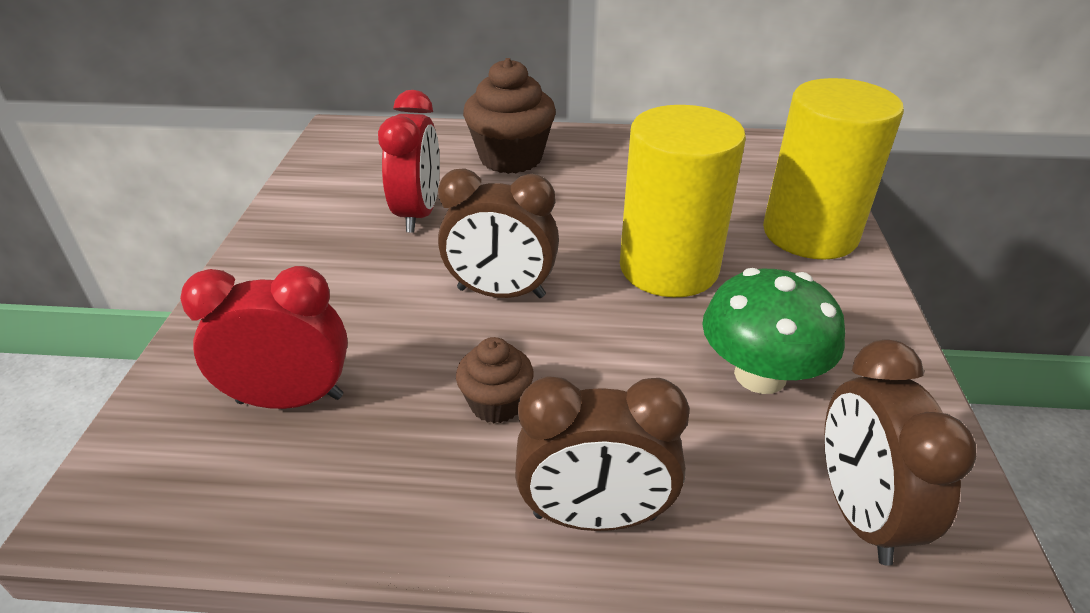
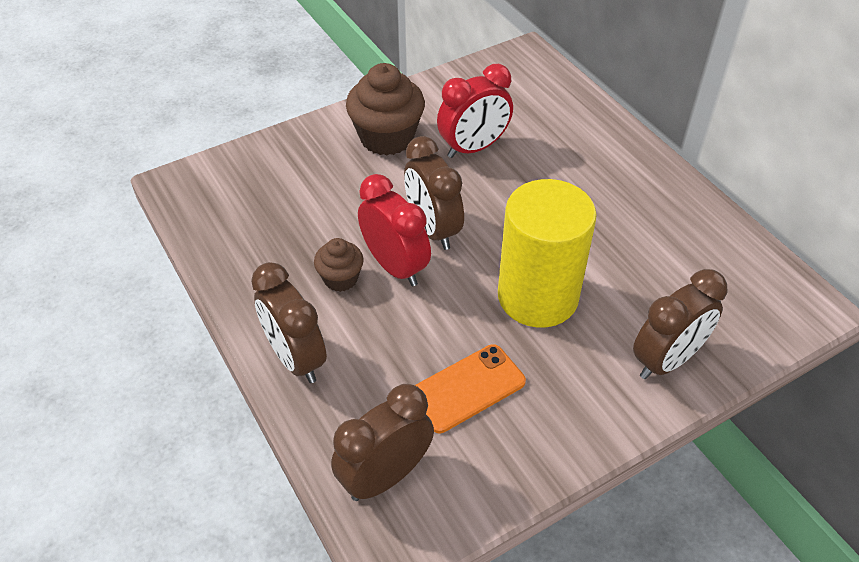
camera: 55 degrees right, 10 degrees up
(290, 399) = (279, 199): red clock -> red clock (395, 266)
(511, 158) = (586, 151): brown cupcake -> brown cupcake (387, 138)
(760, 375) = (467, 388): green mushroom -> orange phone
(810, 233) = (666, 360): yellow cylinder -> brown clock

